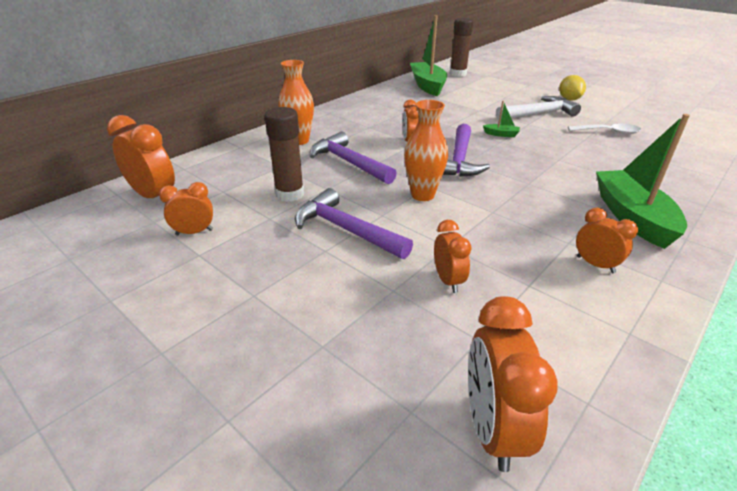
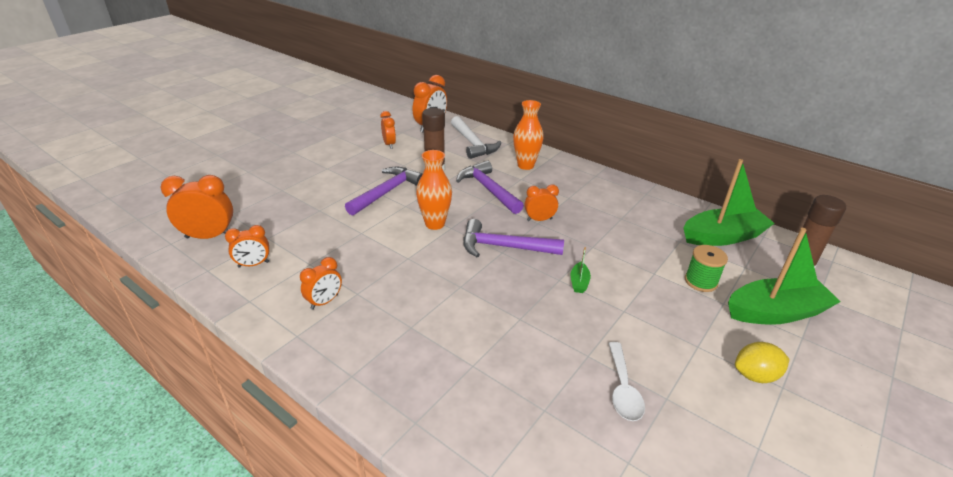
camera: 85 degrees right, 0 degrees up
(349, 162) = (488, 189): purple hammer -> purple hammer turned 75 degrees counterclockwise
(448, 280) = (323, 230): orange clock -> orange clock (253, 264)
(484, 99) = (701, 281): none -> green spool
(538, 114) = (667, 327): white hammer -> white hammer (473, 144)
(632, 217) = (393, 346): green boat -> green boat (775, 312)

